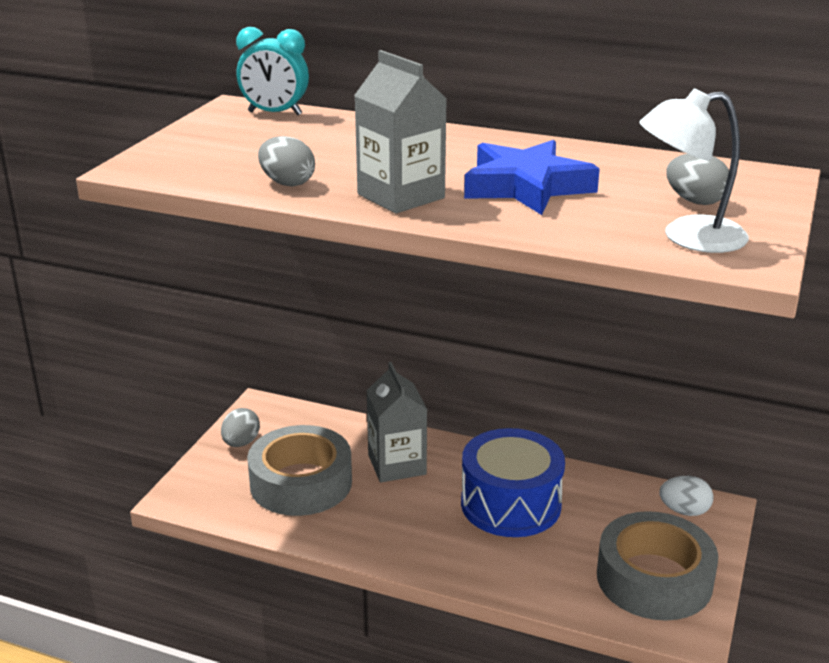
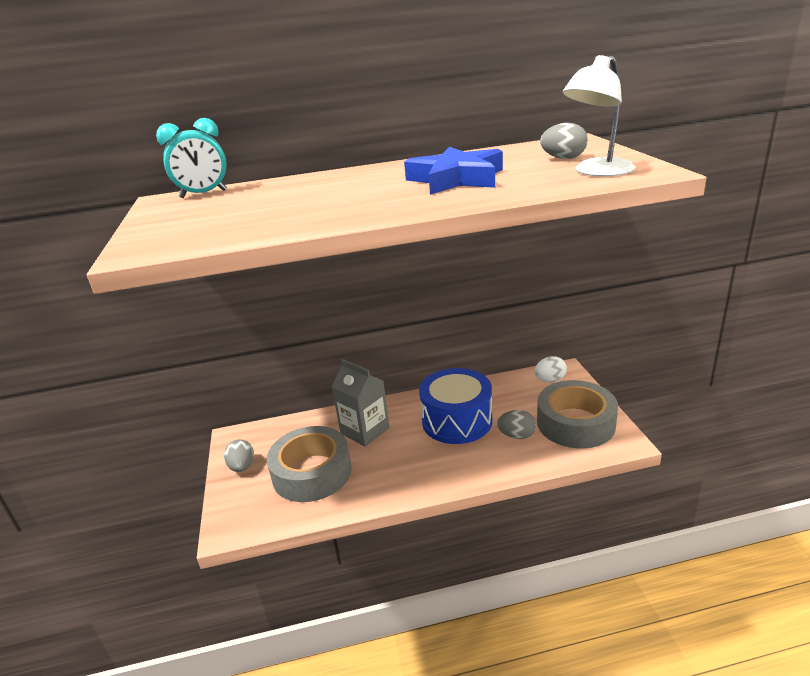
camera: 30 degrees left, 0 degrees up
(287, 183) = (287, 223): grey egg -> grey egg (517, 436)
(401, 196) = (385, 205): grey carton -> none

